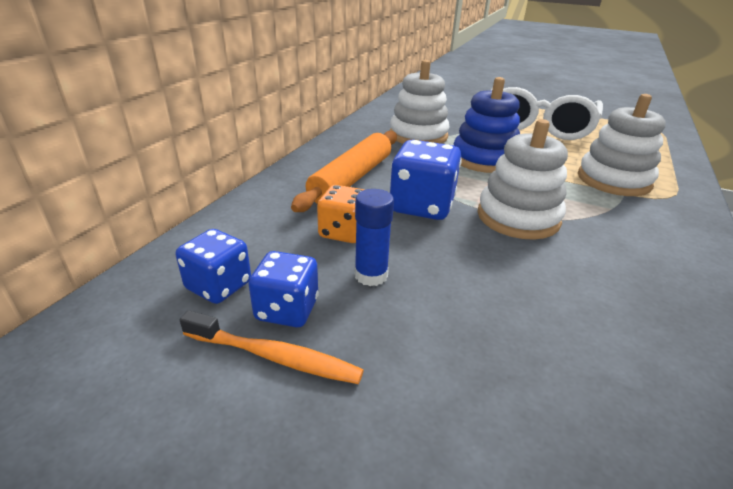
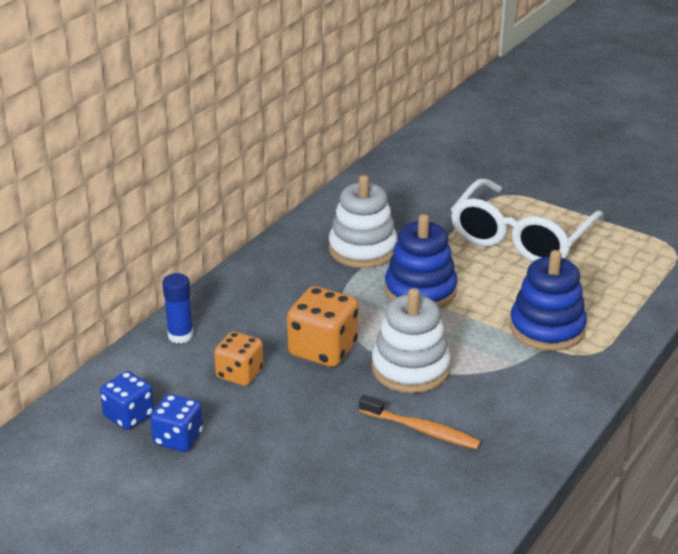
camera: 10 degrees right, 0 degrees up
(274, 357) = (164, 470): orange toothbrush -> orange toothbrush (421, 430)
(351, 179) = (266, 311): orange rolling pin -> none
(371, 275) = (250, 416): blue glue stick -> blue glue stick (180, 335)
(421, 206) = (323, 349): blue dice -> orange dice
(613, 180) = (547, 328): white stacking toy -> blue stacking toy

